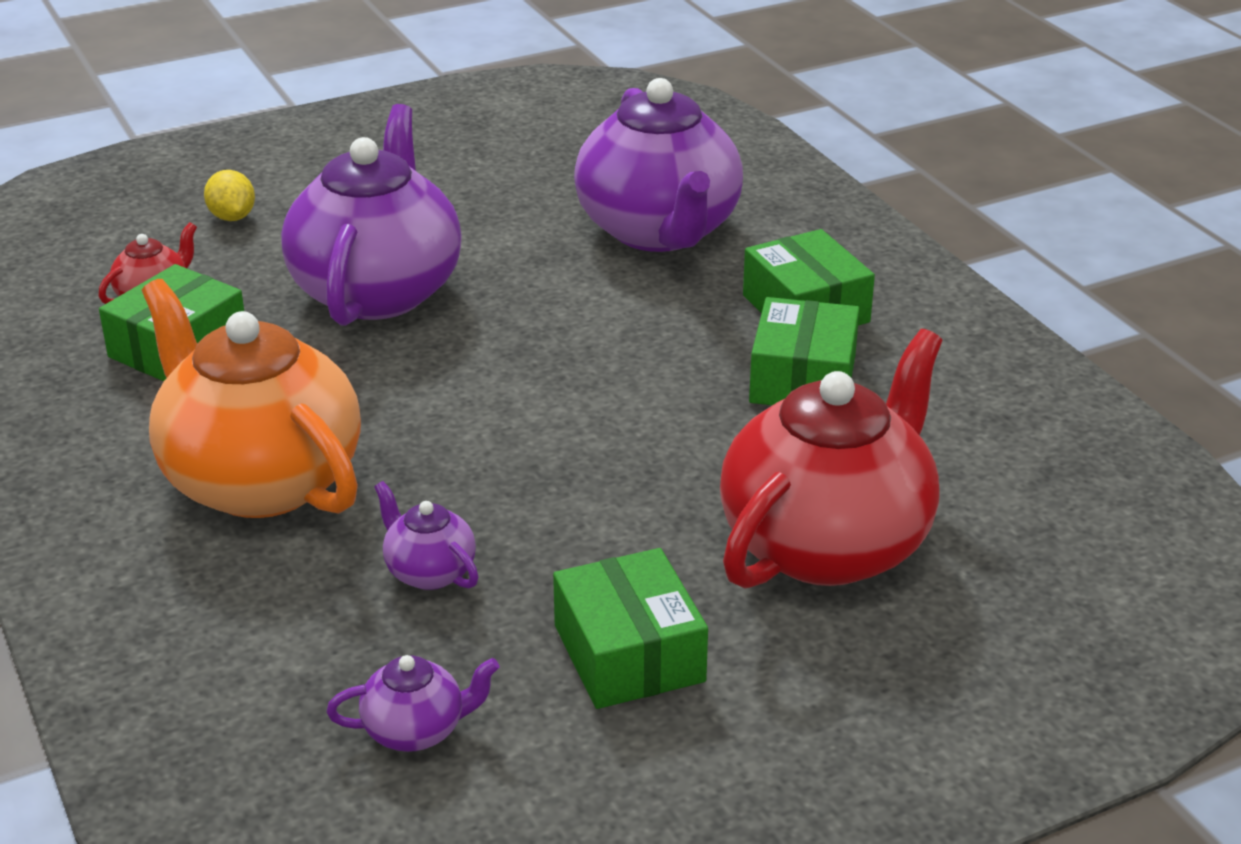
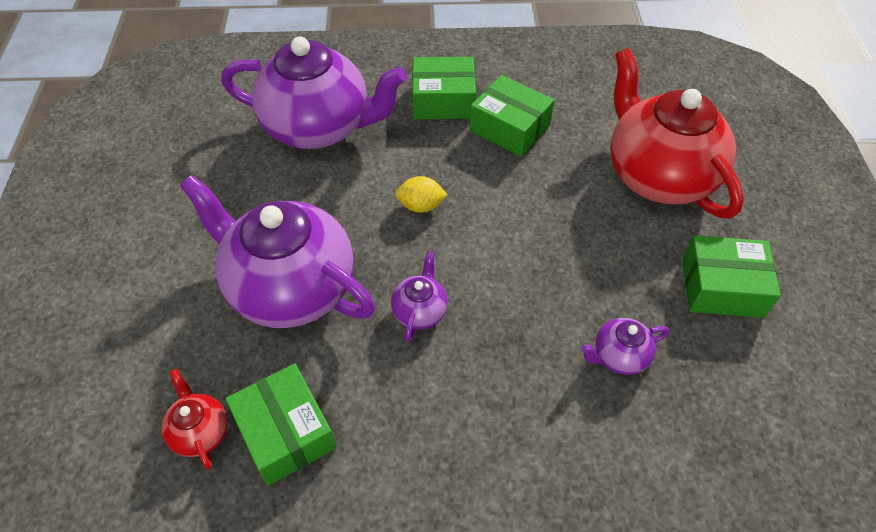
camera: 65 degrees left, 20 degrees up
(232, 217) = (119, 347): yellow lemon -> yellow lemon (421, 206)
(260, 480) = (483, 422): orange teapot -> none
(416, 730) = (762, 408): purple teapot -> purple teapot (420, 311)

